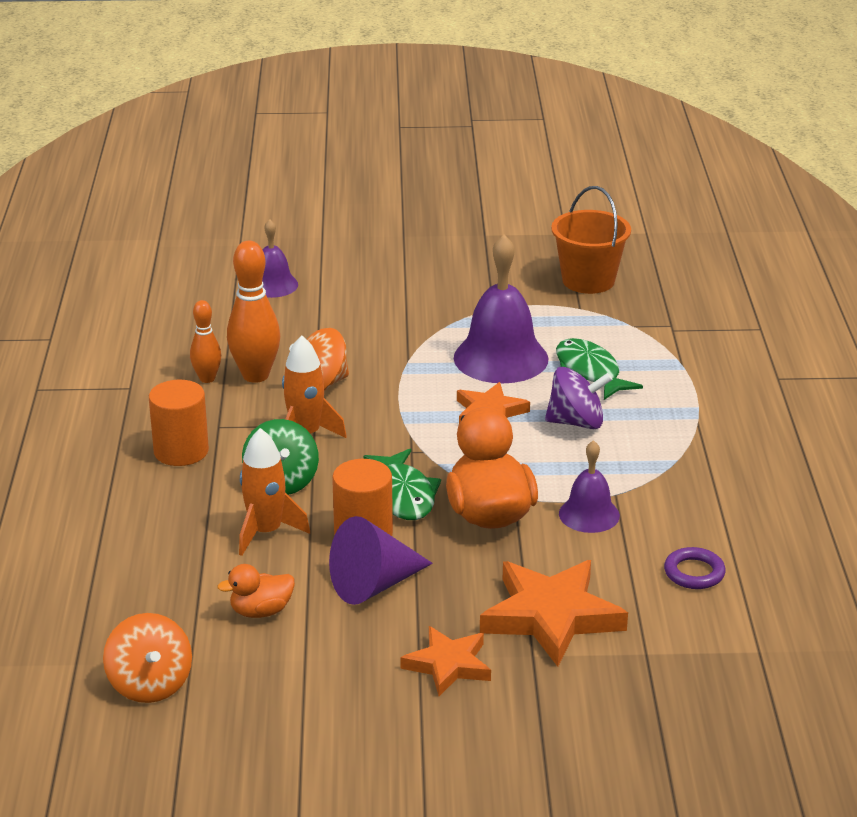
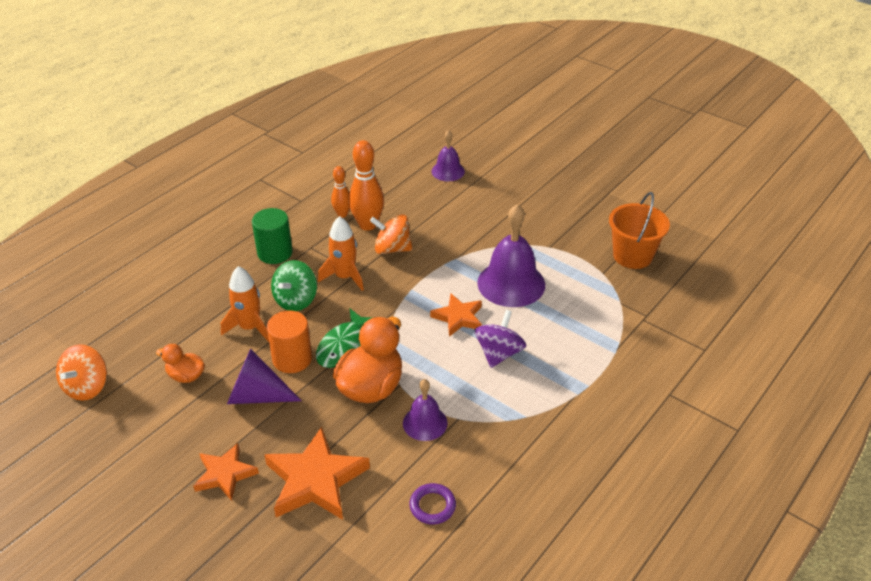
camera: 40 degrees right, 10 degrees up
(181, 451) = (275, 253): orange cylinder -> green cylinder
(576, 422) = (499, 353): purple spinning top -> purple spinning top turned 105 degrees counterclockwise
(589, 372) = (551, 322): green fish -> none

